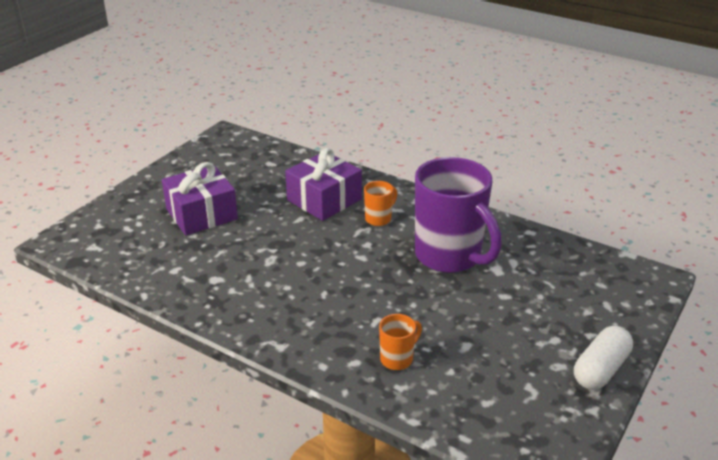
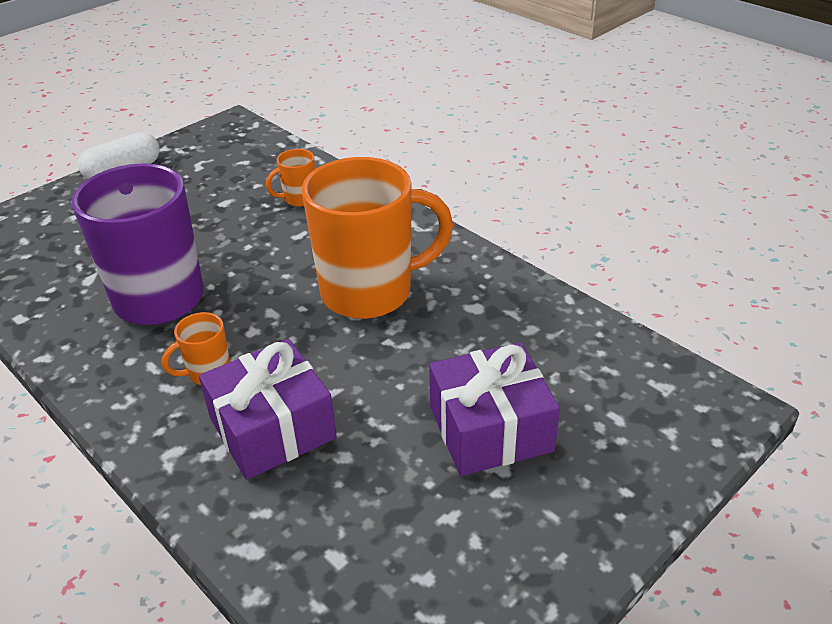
camera: 165 degrees left, 5 degrees up
(296, 279) = (370, 292): none -> orange mug

